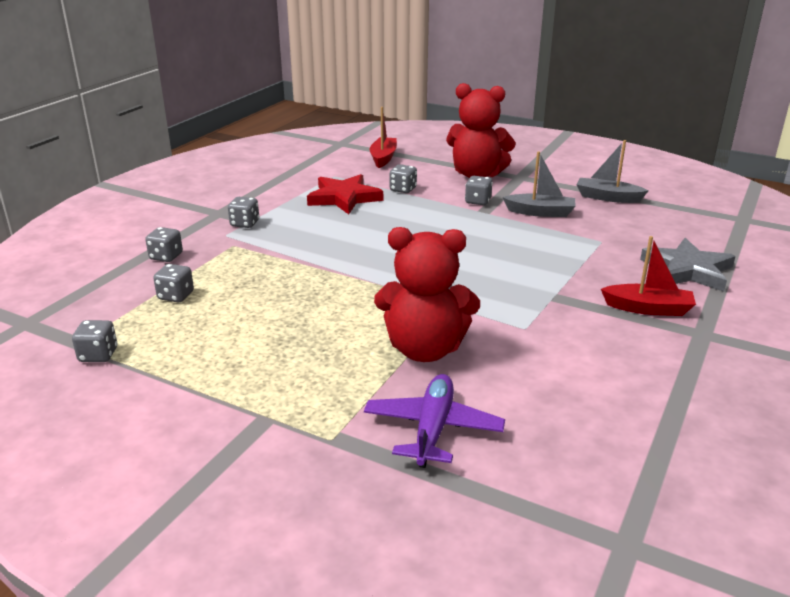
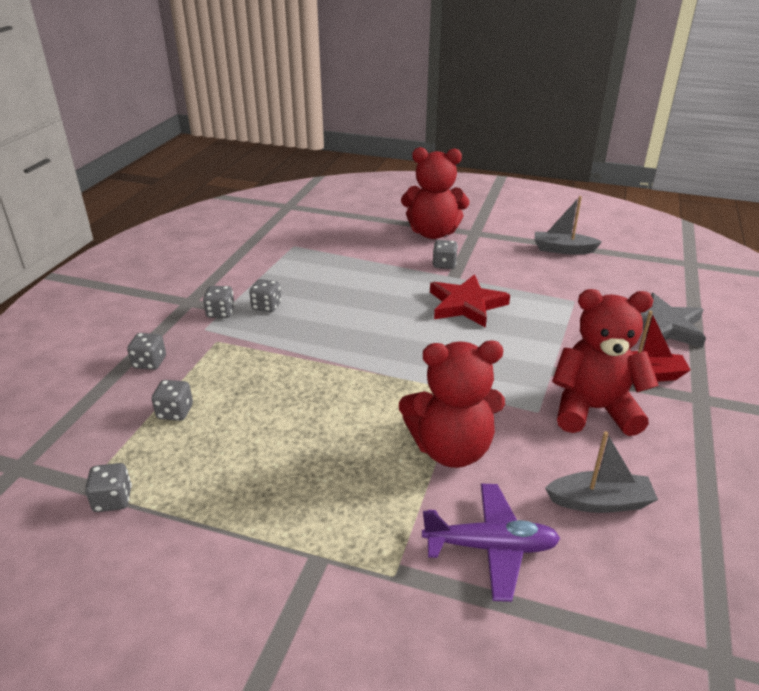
camera: 10 degrees left, 5 degrees up
(344, 198) = (312, 272): red star -> red star (466, 305)
(383, 158) = (336, 220): red boat -> none
(403, 189) = (367, 256): grey dice -> grey dice (266, 306)
(433, 429) = (491, 547): purple plane -> purple plane turned 90 degrees clockwise
(540, 212) = (507, 272): grey boat -> grey boat (599, 502)
(583, 332) = (593, 410): none -> red teddy bear

